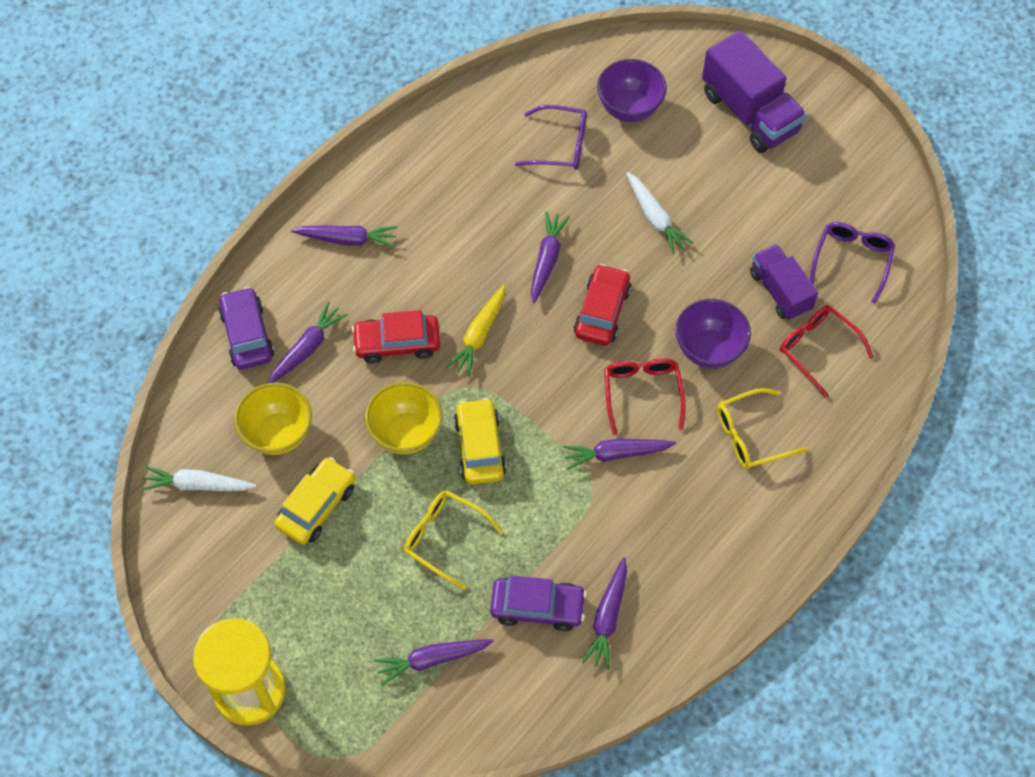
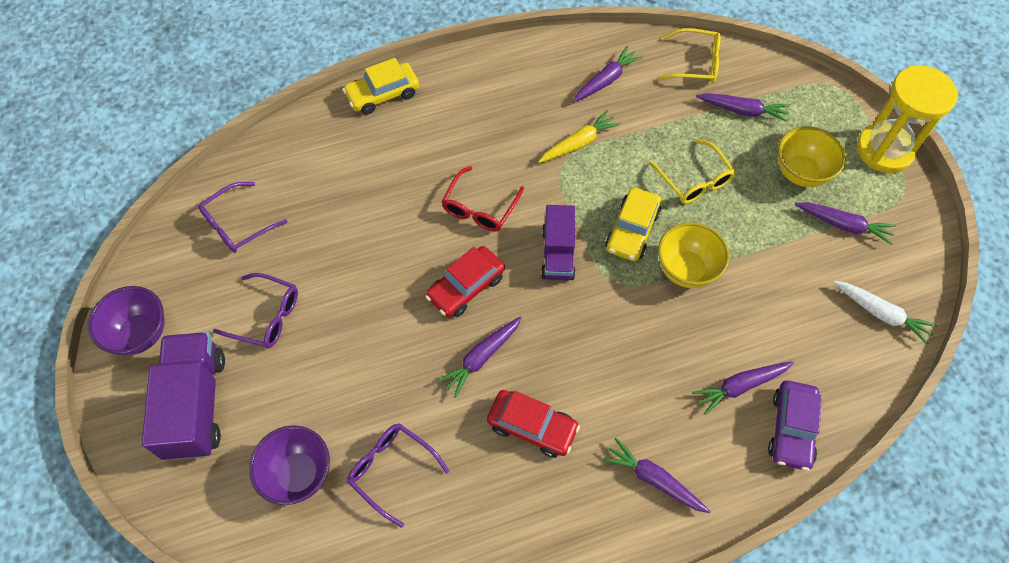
camera: 150 degrees left, 0 degrees up
(278, 434) = (796, 322): yellow bowl -> yellow bowl (801, 173)
(316, 506) = (785, 249): yellow car -> yellow car (383, 94)
(397, 343) = (656, 349): red car -> red car (532, 427)
(479, 335) = (581, 320): yellow carrot -> yellow carrot (578, 143)
(537, 607) = (650, 107): purple car -> none
(616, 454) = (530, 175): purple carrot -> purple carrot (843, 225)
(655, 218) = (361, 346): white carrot -> none
(709, 349) = (405, 214): purple bowl -> purple bowl (140, 334)
(752, 435) = (422, 140): yellow glasses -> yellow glasses (695, 63)
(755, 200) = (266, 316): none -> purple glasses
(780, 291) = (313, 230): purple truck -> purple truck (558, 254)
(818, 349) = (324, 173): red glasses -> none

